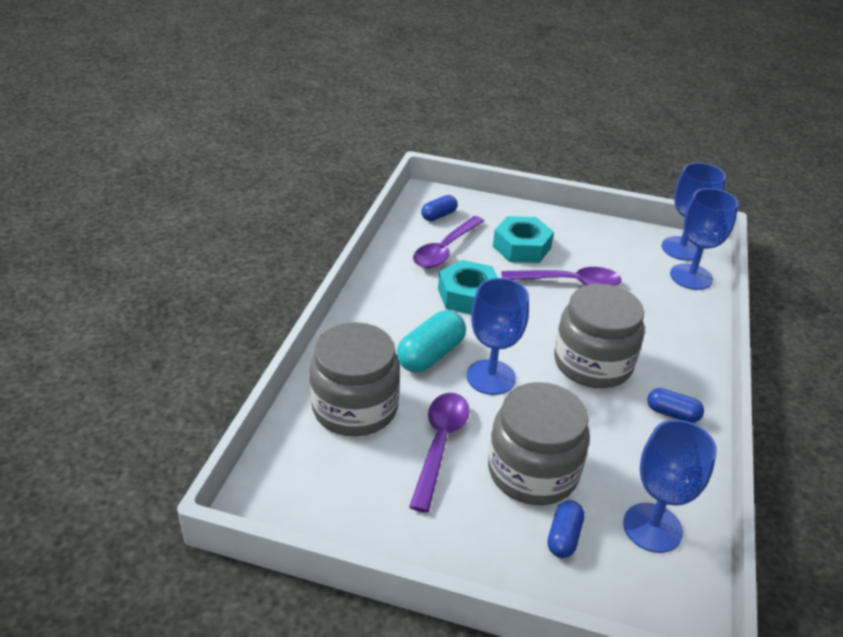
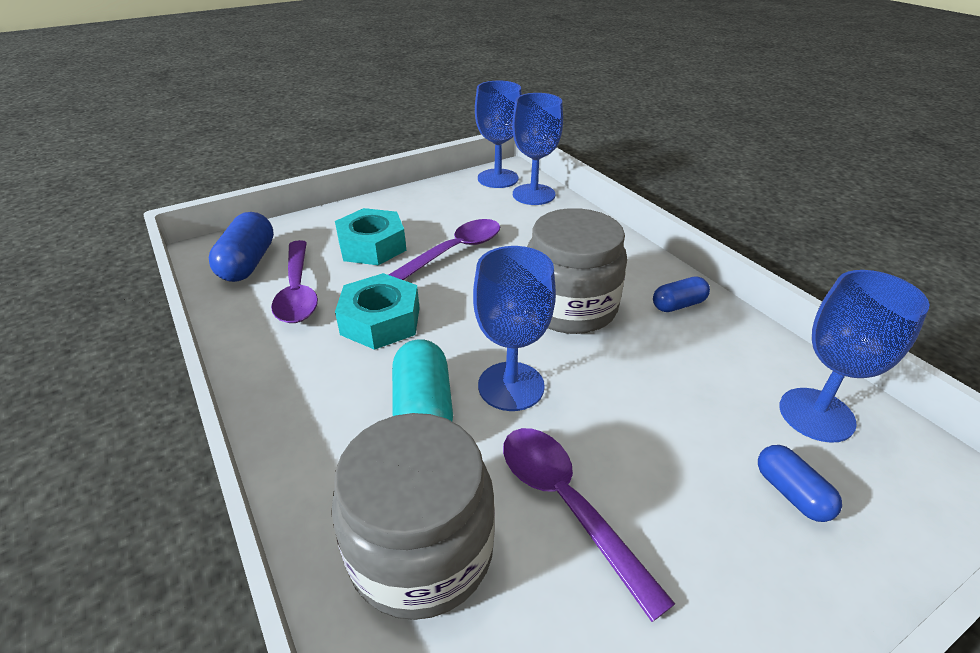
camera: 45 degrees left, 0 degrees up
(439, 216) = (248, 263): blue capsule -> blue capsule, size x1.65
(533, 471) = (676, 450): grey jar -> none

